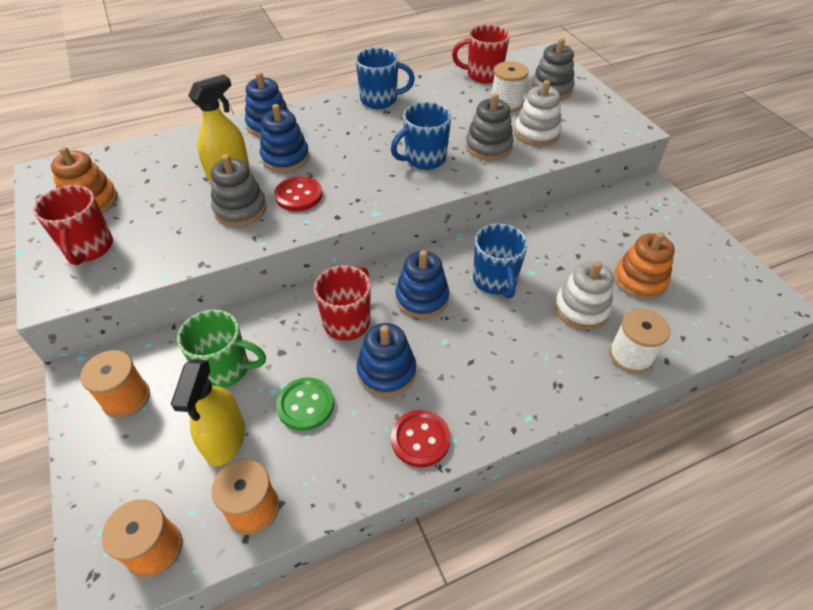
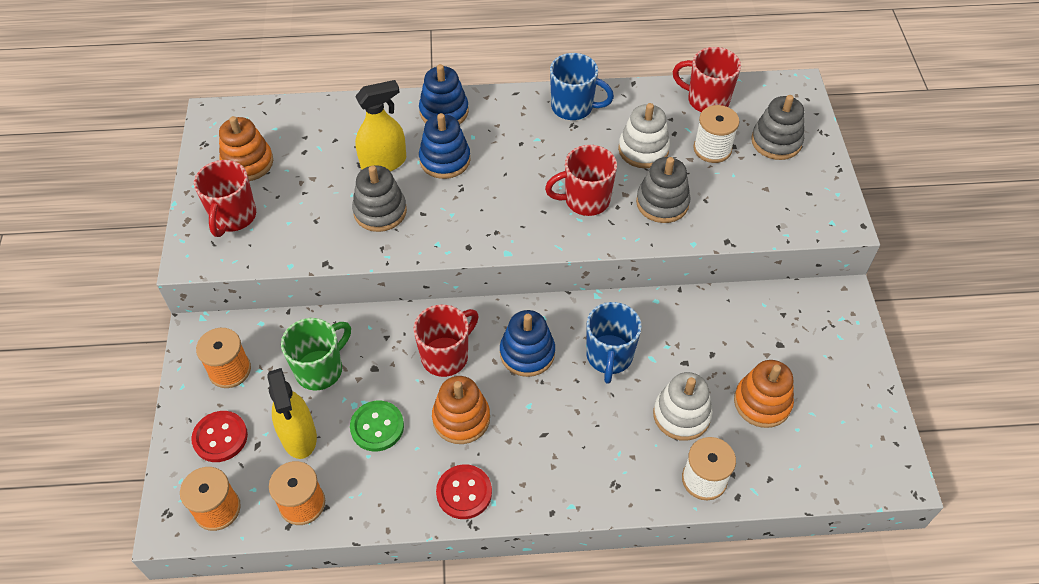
camera: 20 degrees right, 5 degrees up
(225, 440) = (299, 436): yellow spray bottle -> yellow spray bottle turned 45 degrees counterclockwise
(226, 369) = (320, 369): green mug -> green mug turned 75 degrees counterclockwise
(298, 195) = (441, 211): red button -> red button (220, 437)
(386, 371) = (461, 418): blue stacking toy -> orange stacking toy
(424, 159) = (585, 200): blue mug -> red mug
(536, 133) = (725, 199): white stacking toy -> white stacking toy (643, 150)

